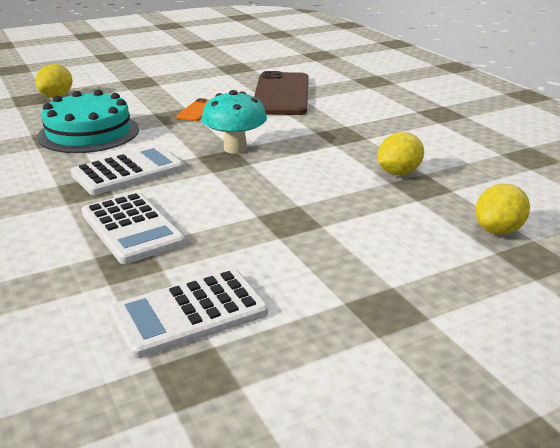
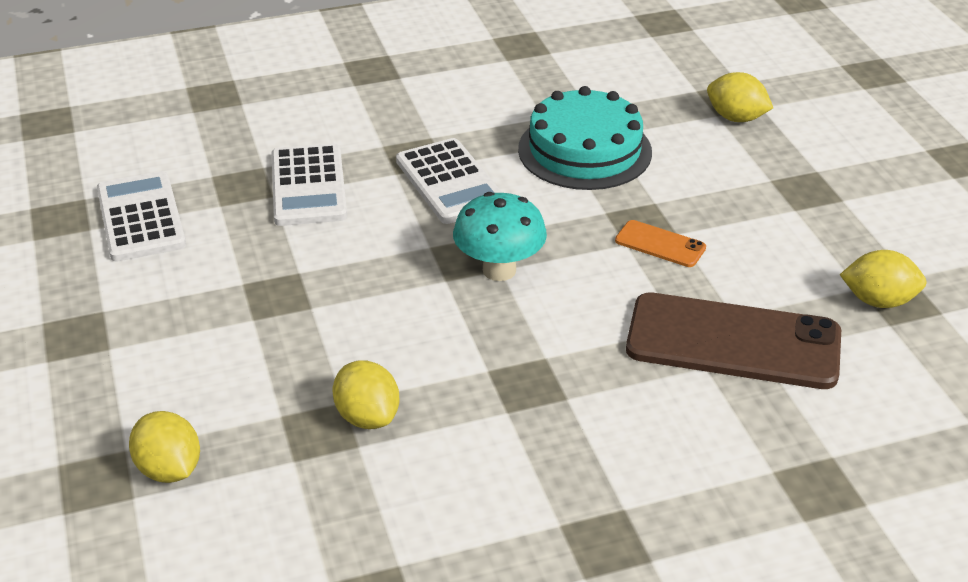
camera: 100 degrees right, 10 degrees up
(131, 228) = (308, 186): white calculator -> white calculator turned 75 degrees counterclockwise
(237, 71) = (878, 301): none -> yellow lemon

